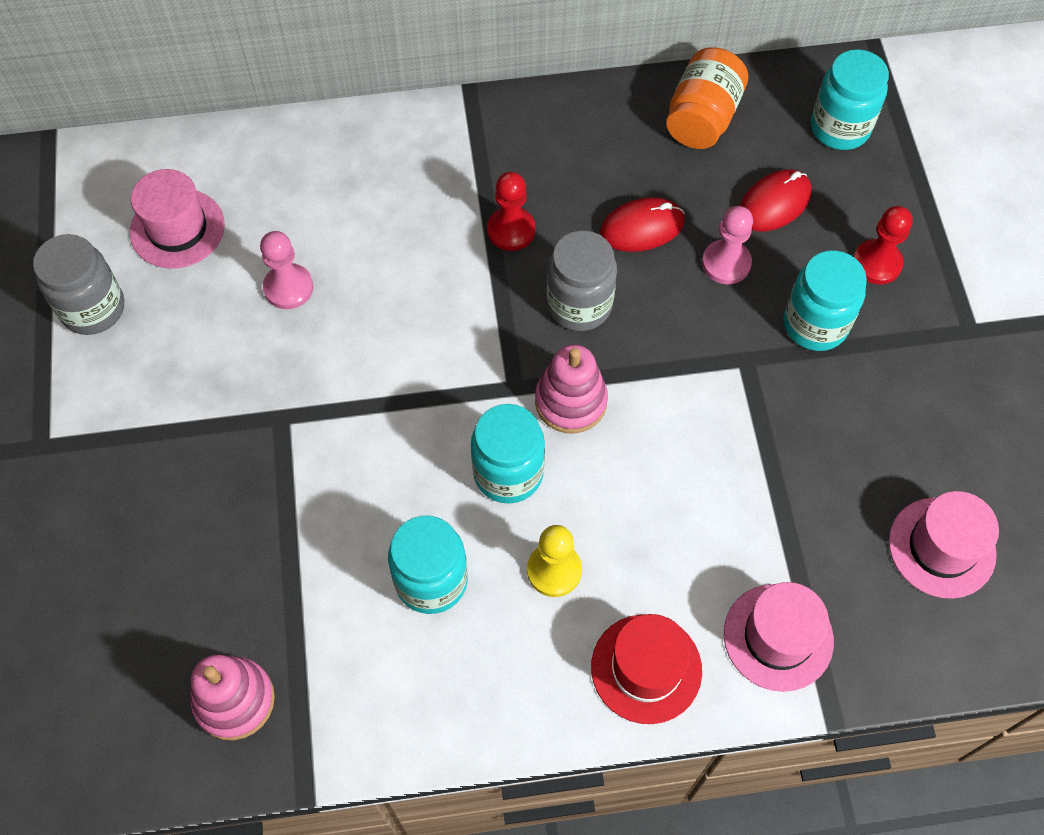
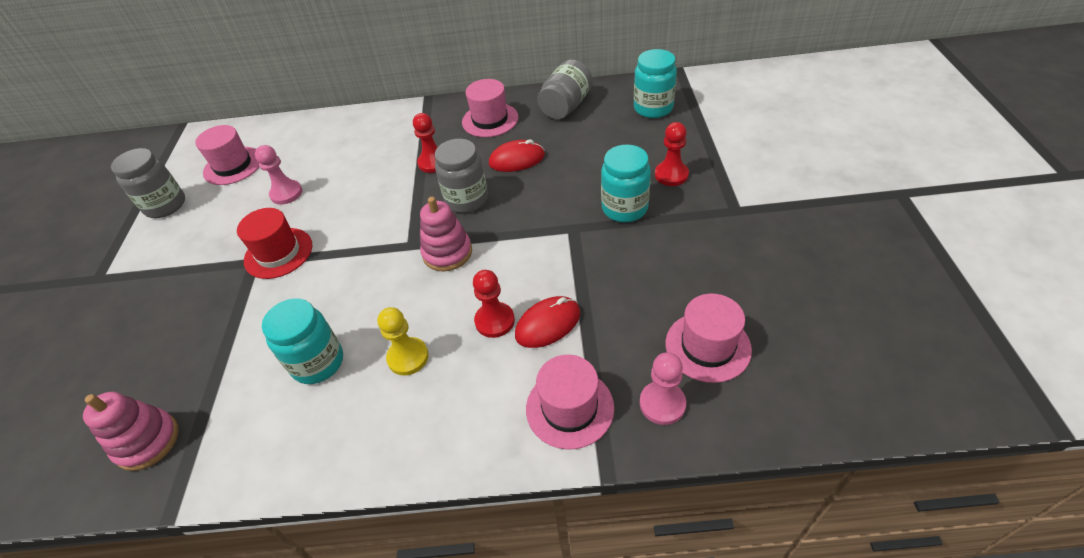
camera: 10 degrees right, 15 degrees down
(508, 473) = (393, 295): turquoise jar -> none
(584, 143) = (490, 120): none -> pink hat
(646, 668) = (461, 428): red hat -> red hat (278, 253)
(660, 513) = (494, 321): none -> red pawn
(702, 118) = (566, 106): orange jar -> grey jar
(726, 263) = (568, 176): pink pawn -> pink pawn (662, 404)
(774, 203) = (605, 145): red mouse -> red mouse (548, 324)

